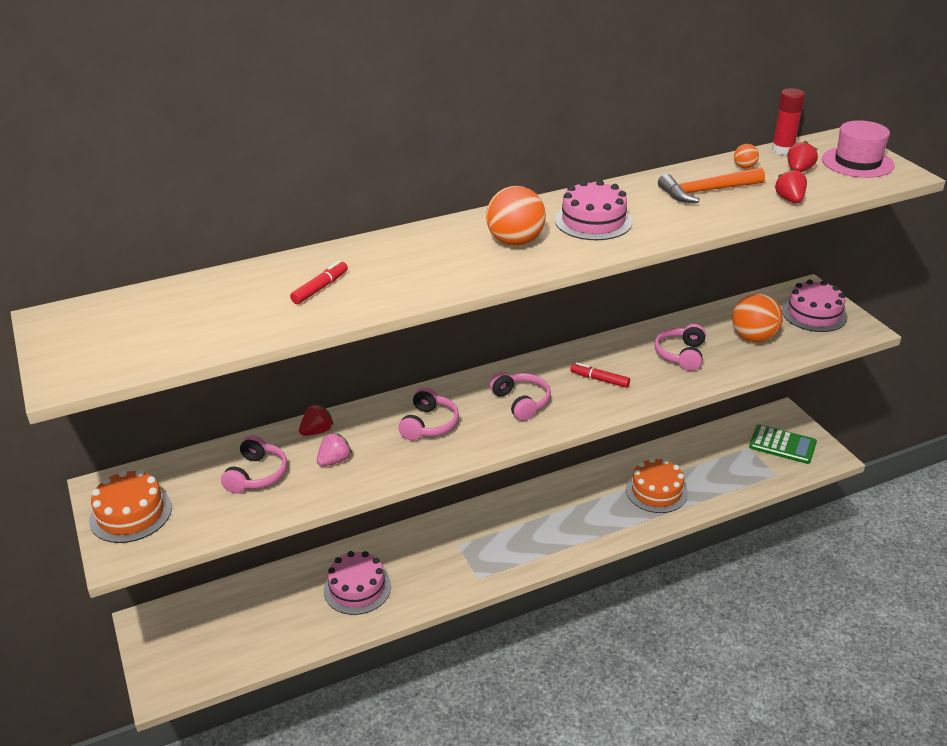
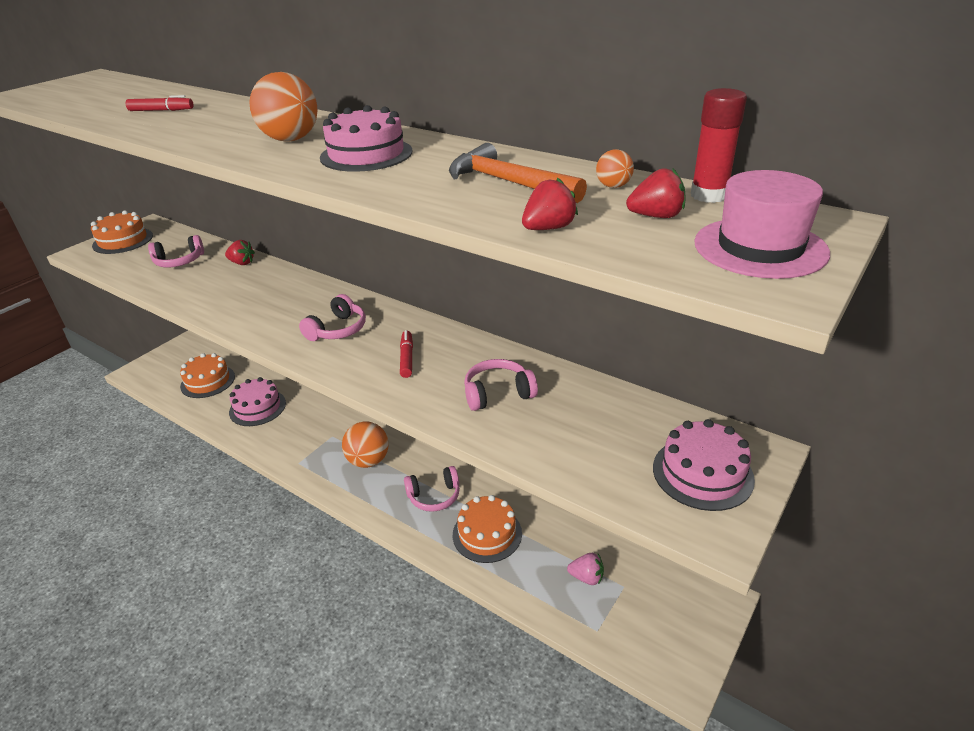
camera: 60 degrees right, 0 degrees up
(261, 620) = (208, 381): none -> orange cake
(334, 460) = (208, 281): pink strawberry -> pink strawberry (586, 577)
(429, 424) = (277, 300): pink headphones -> pink headphones (434, 496)
(753, 338) = (586, 436): orange ball -> orange ball (368, 460)
(782, 445) = (658, 618): green calculator -> none

